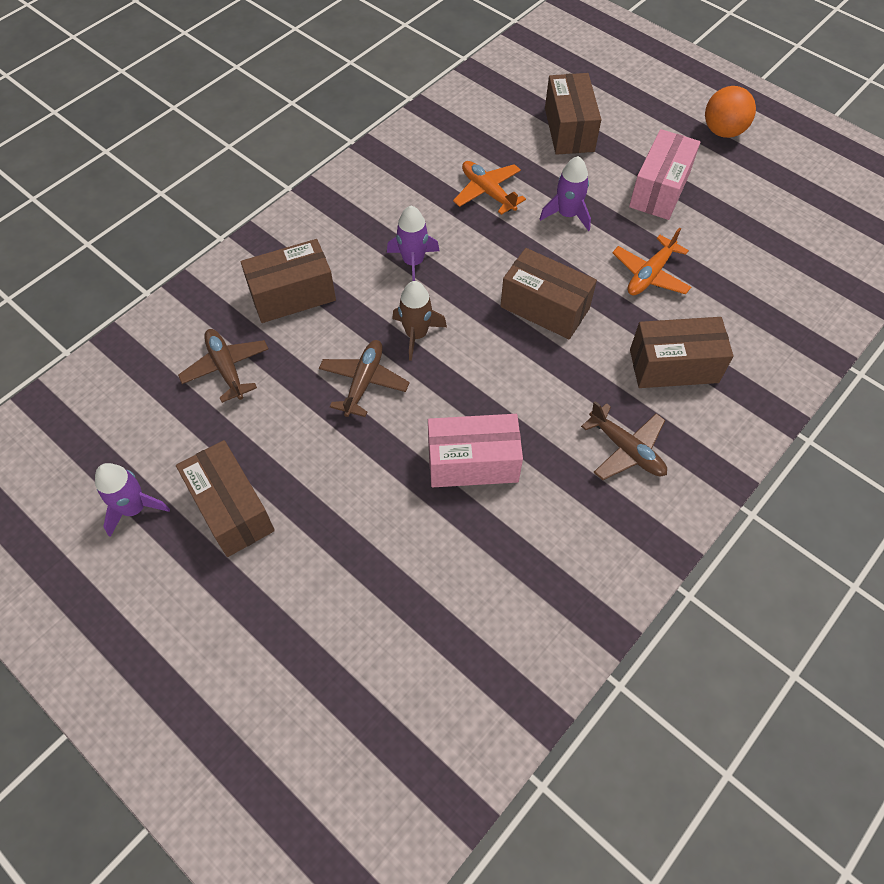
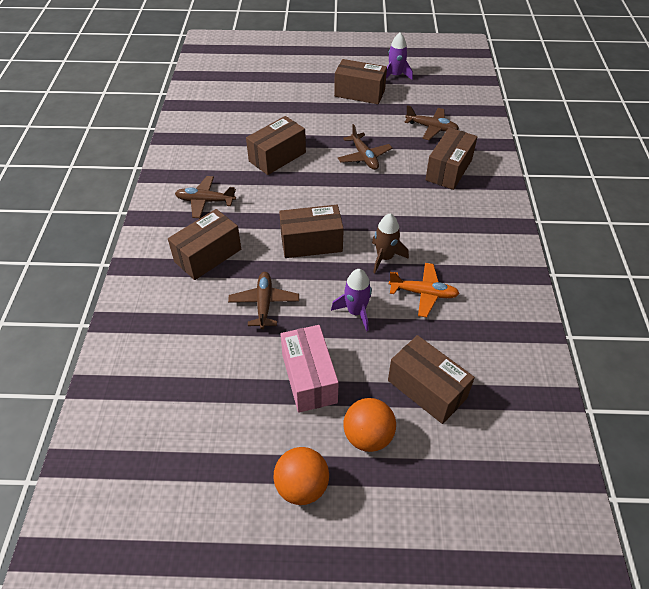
camera: 140 degrees right, 10 degrees down
(413, 262) = (412, 222): purple rocket -> none
(416, 335) = (365, 189): brown rocket -> brown rocket (385, 257)
(473, 462) = (277, 157): pink box -> brown box
(646, 130) = (368, 436): none -> orange ball
(650, 274) = (264, 303): orange plane -> brown plane

